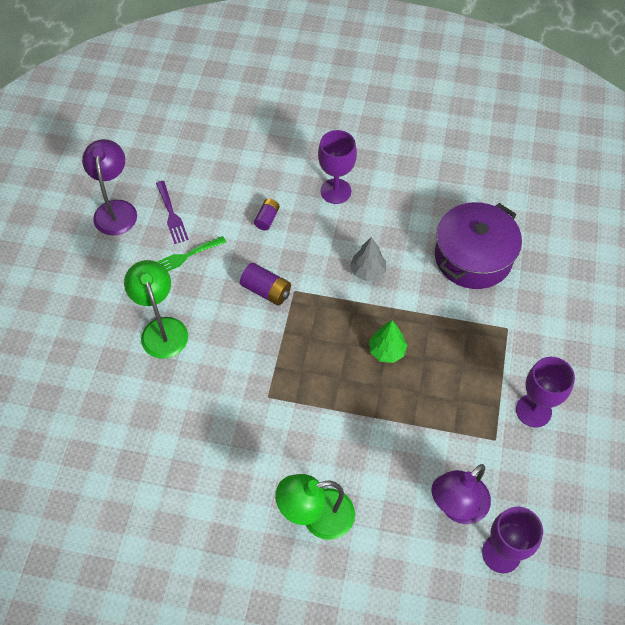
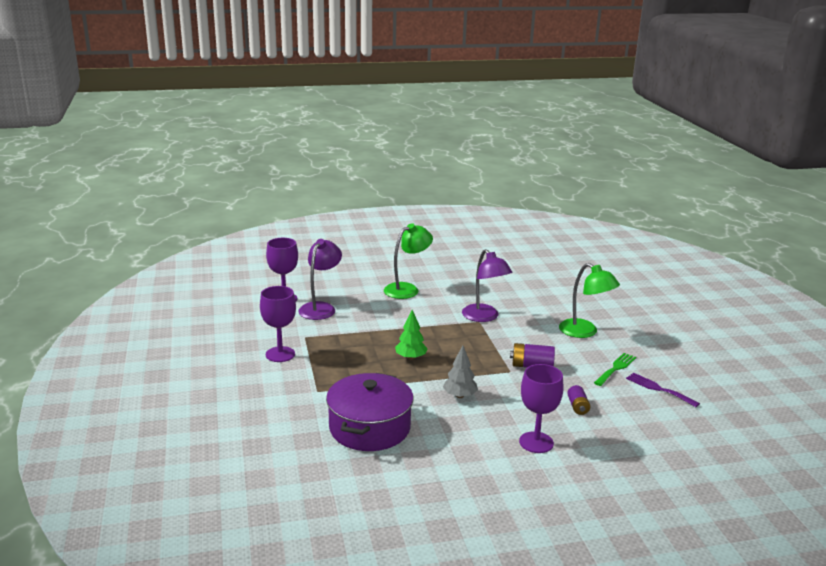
camera: 155 degrees right, 35 degrees down
(115, 209) = (706, 381): purple lamp -> purple lamp (484, 317)

